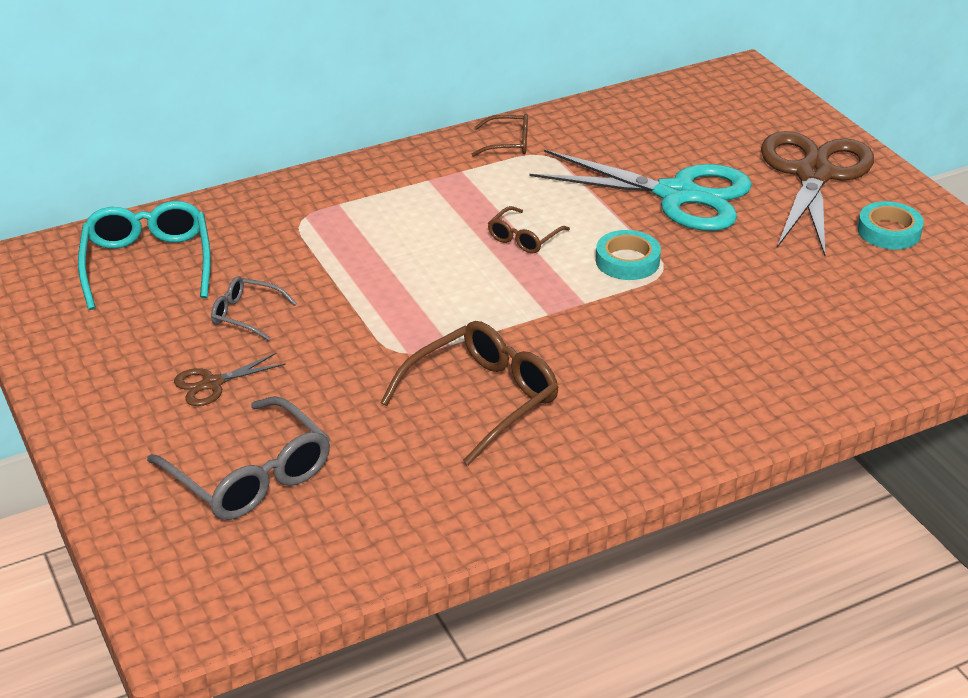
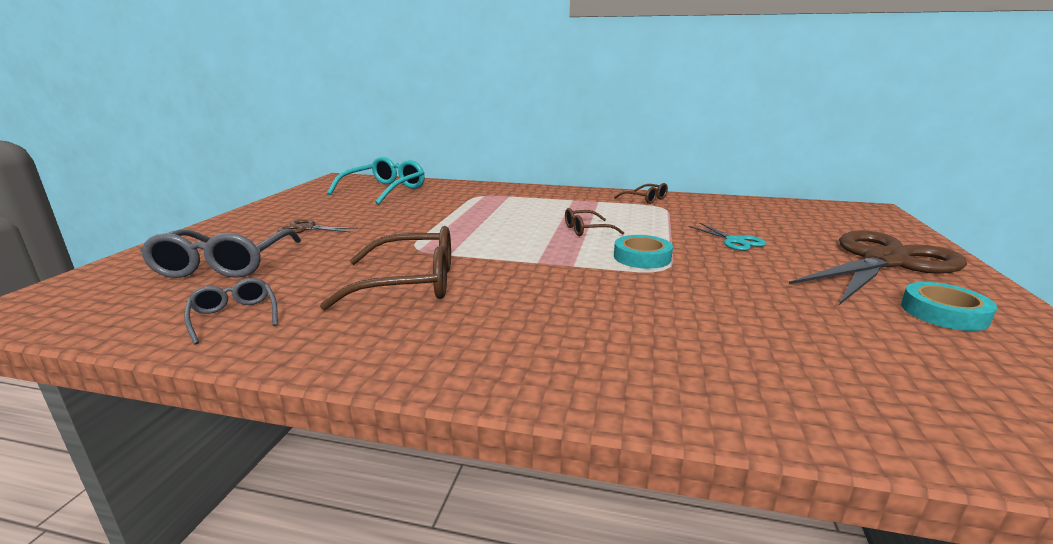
camera: 40 degrees right, 15 degrees down
(246, 315) = (381, 214): grey glasses -> grey glasses (234, 317)
(677, 195) = (735, 241): turquoise scissors -> turquoise scissors, size x0.43

